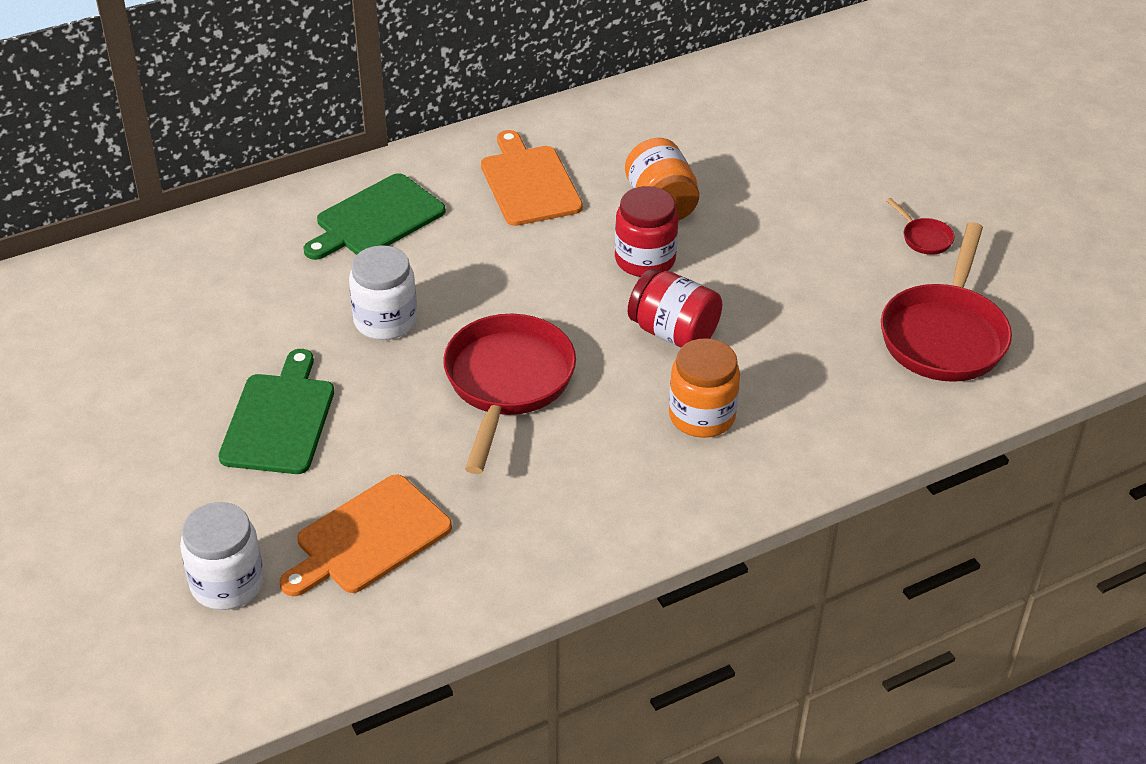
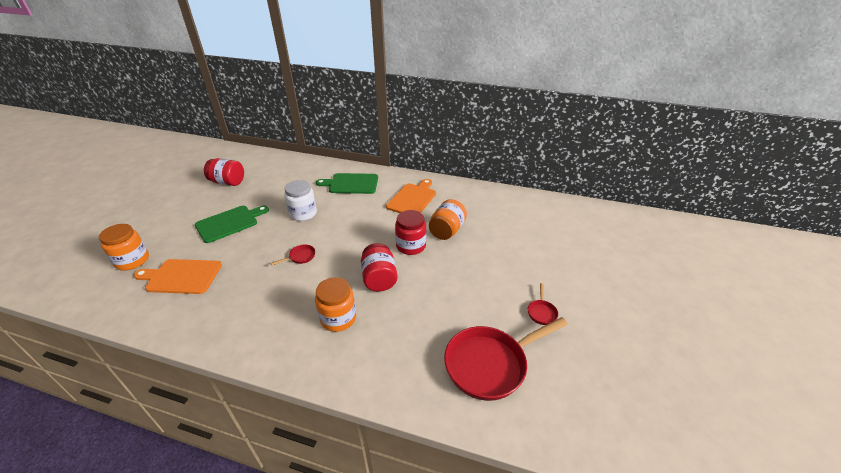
camera: 45 degrees right, 5 degrees down
(117, 361) = (228, 182): none -> red jar
(227, 583) = (132, 261): white jar -> orange jar
(507, 383) = (300, 257): red pan -> red pan, size x0.42

